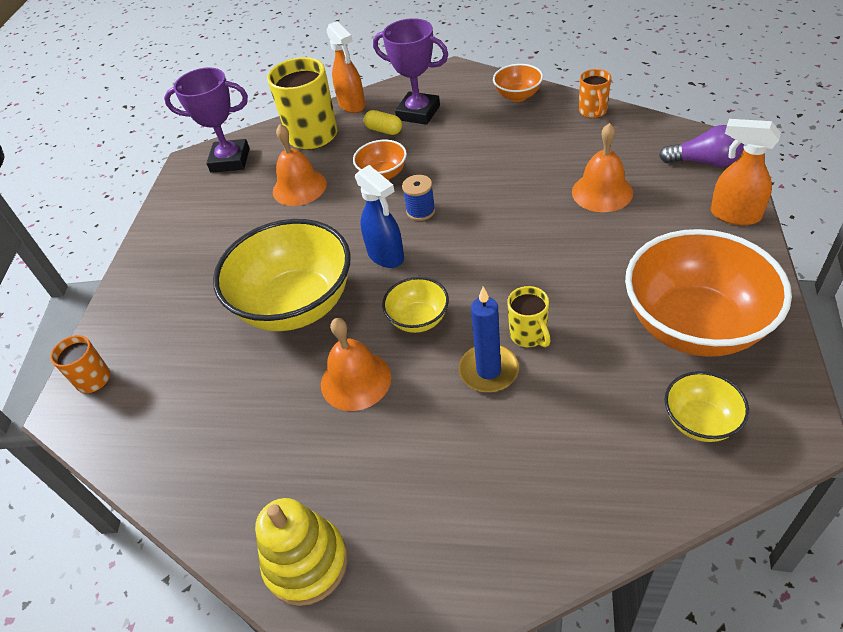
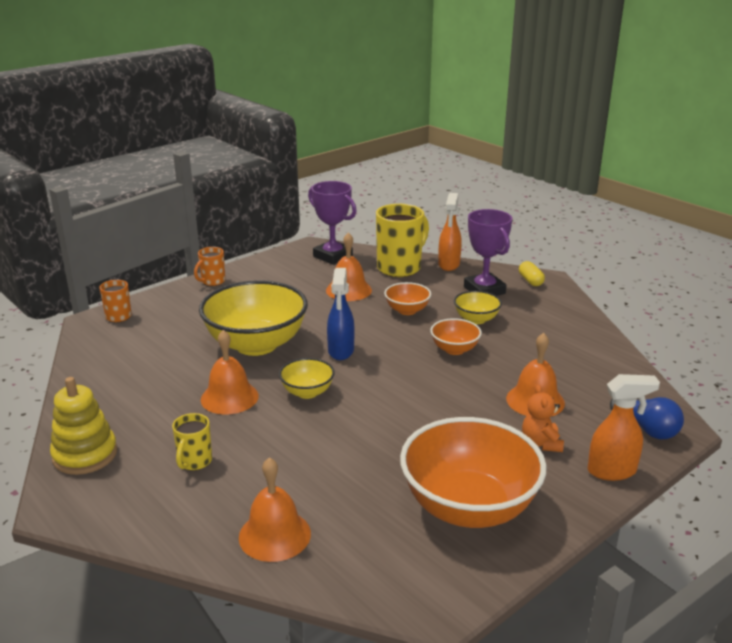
camera: 35 degrees right, 20 degrees down
(384, 130) = (446, 288): yellow capsule -> yellow capsule (530, 281)
(421, 211) = (398, 341): blue spool -> none
(488, 371) = (304, 441): blue candle -> none
(518, 96) = (570, 316): orange bowl -> orange bowl (454, 349)
(529, 335) = (355, 441): yellow mug -> yellow mug (194, 462)
(593, 112) = (611, 354): orange mug -> orange mug (212, 281)
(601, 482) = (274, 535): none -> orange bell
(659, 227) = (541, 443): none -> orange teddy bear
(700, 421) = (382, 554): yellow bowl -> yellow bowl (476, 319)
(704, 162) = (646, 429): purple light bulb -> blue light bulb
(734, 215) = (612, 471): orange spray bottle -> orange spray bottle turned 105 degrees clockwise

